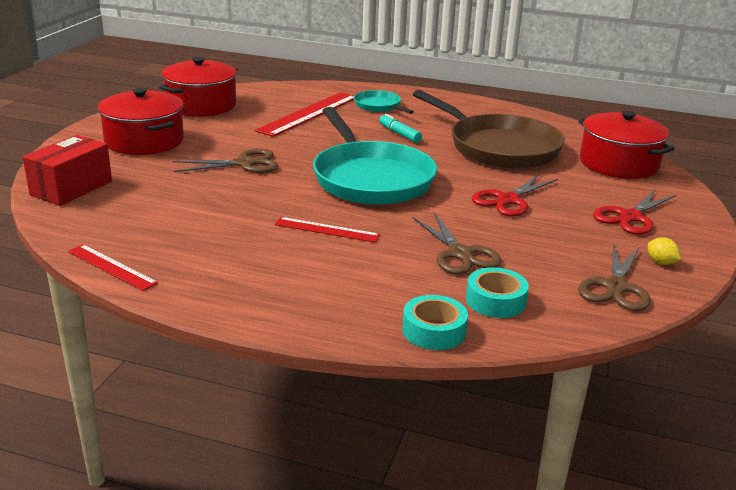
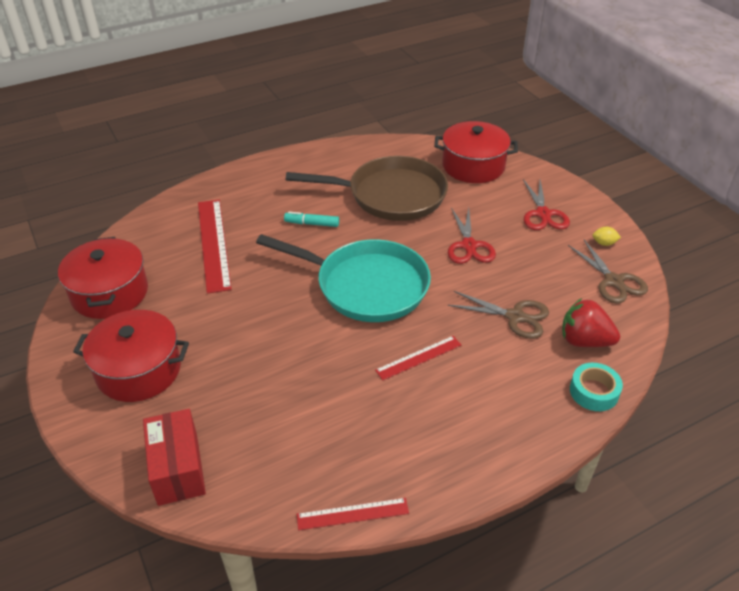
camera: 45 degrees left, 15 degrees up
(244, 164) = (261, 335): brown scissors -> none
(379, 106) = (250, 200): turquoise pan -> none
(495, 301) = (584, 341): turquoise tape -> red strawberry

